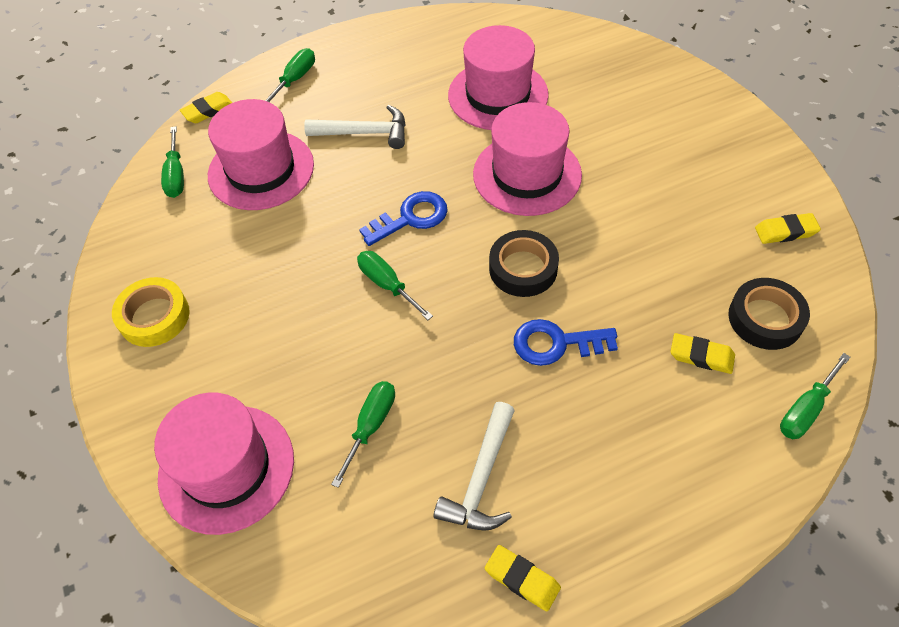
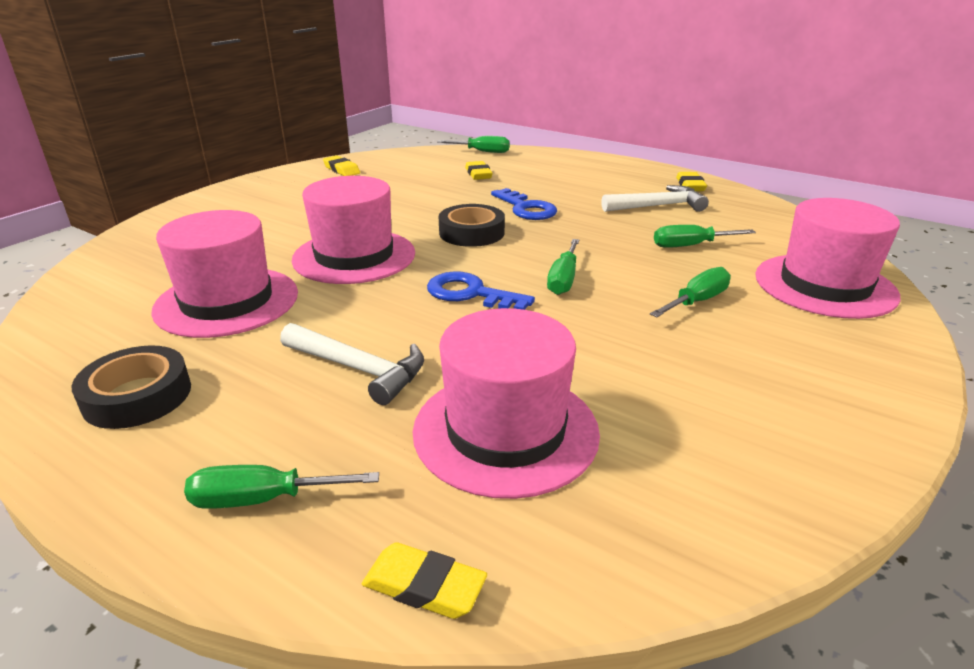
camera: 125 degrees left, 25 degrees down
(154, 316) = (807, 399): yellow tape -> none
(176, 175) = (610, 526): green screwdriver -> green screwdriver (697, 301)
(365, 133) = (359, 369): white hammer -> white hammer turned 150 degrees clockwise
(765, 318) = (427, 165): black tape -> black tape (137, 396)

